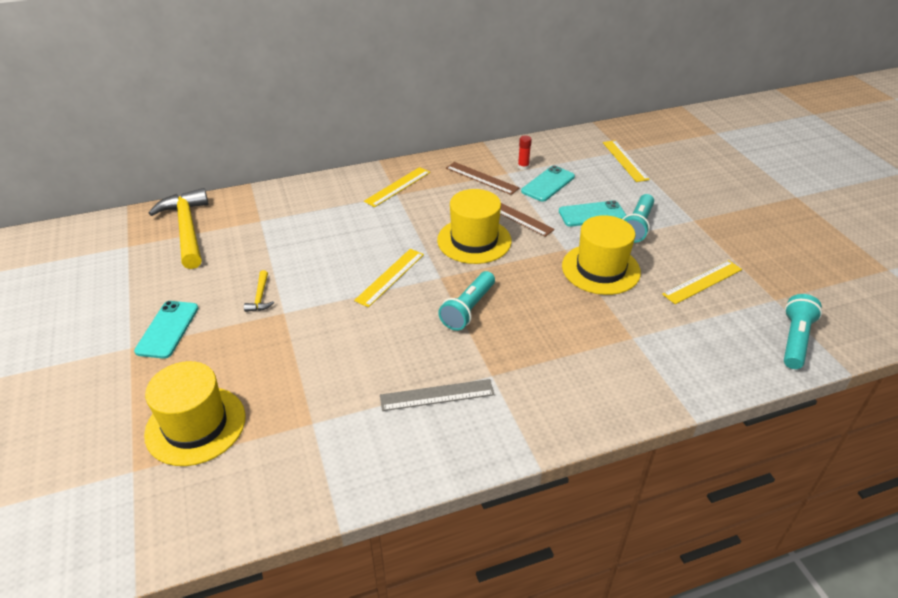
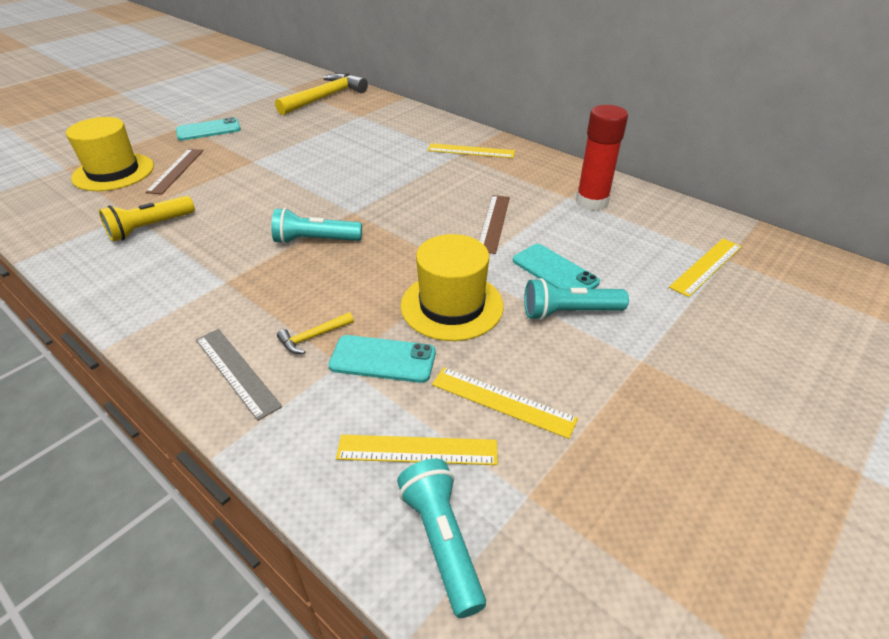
camera: 60 degrees right, 0 degrees up
(260, 297) = (266, 147): yellow hammer -> yellow hammer (313, 337)
(357, 411) = (150, 228): none -> yellow flashlight
(390, 277) = (332, 188): yellow ruler -> yellow ruler (417, 449)
(437, 395) = (184, 259): grey ruler -> grey ruler (237, 371)
(474, 240) = (426, 212): yellow hat -> none
(482, 178) = (539, 186): brown ruler -> brown ruler (176, 170)
(523, 167) = (591, 202): red glue stick -> red glue stick, size x2.26
(548, 184) = (579, 226): turquoise phone -> turquoise phone (383, 359)
(795, 340) = (442, 541): turquoise flashlight -> turquoise flashlight turned 105 degrees counterclockwise

